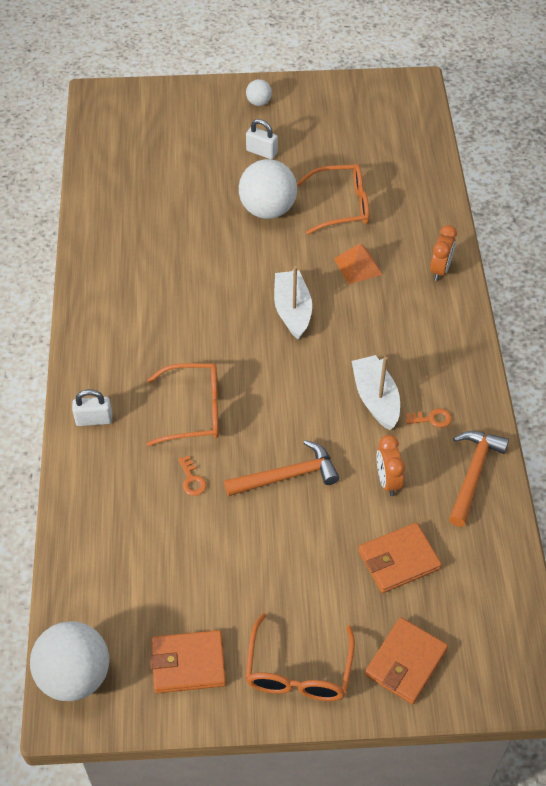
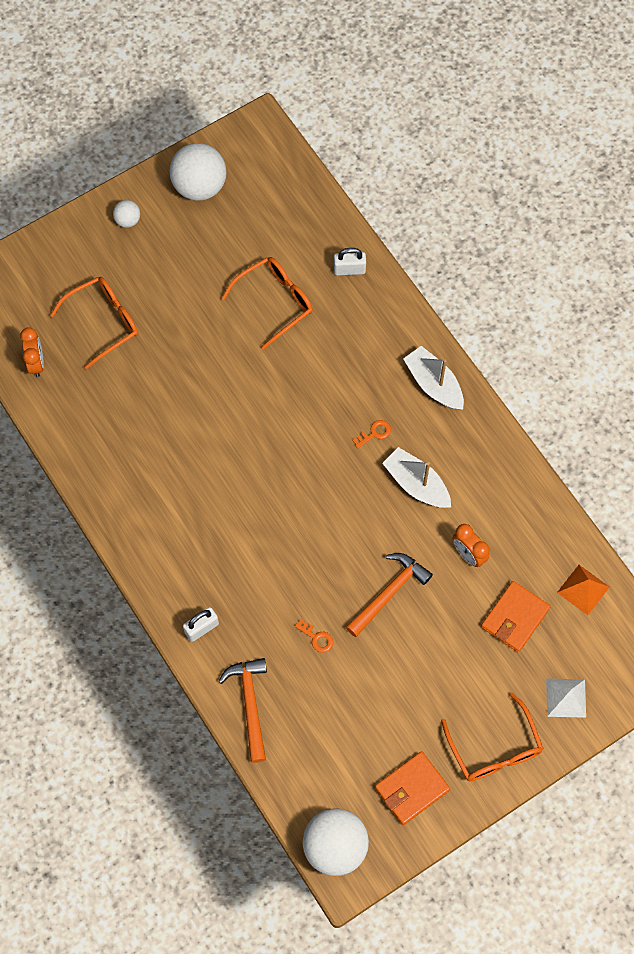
camera: 30 degrees left, 15 degrees up
(193, 411) = (278, 575): orange glasses -> orange glasses (103, 322)
(261, 152) = (167, 277): white padlock -> white padlock (349, 269)
(268, 210) = (212, 339): white ball -> white ball (199, 186)
(292, 311) = (298, 434): white boat -> white boat (434, 384)
(358, 266) = (326, 360): orange pyramid -> orange pyramid (583, 589)
(406, 662) = (566, 697): orange wallet -> white pyramid
(432, 419) = (471, 479): orange key -> orange key (374, 433)
(440, 270) = (397, 327): orange clock -> orange clock (36, 363)
(473, 474) = (529, 512): orange hammer -> orange hammer (250, 704)

